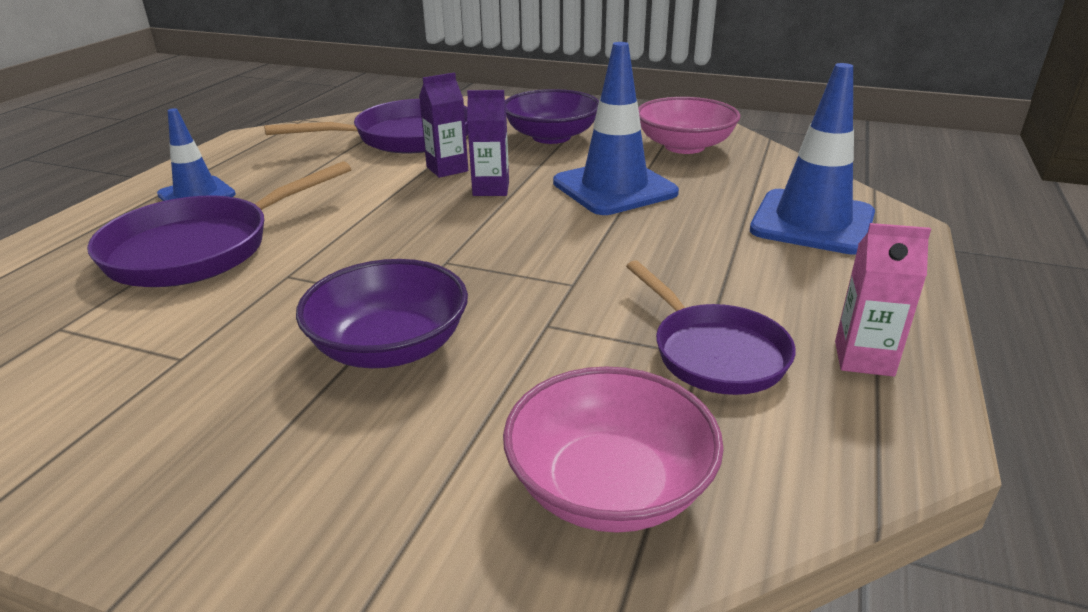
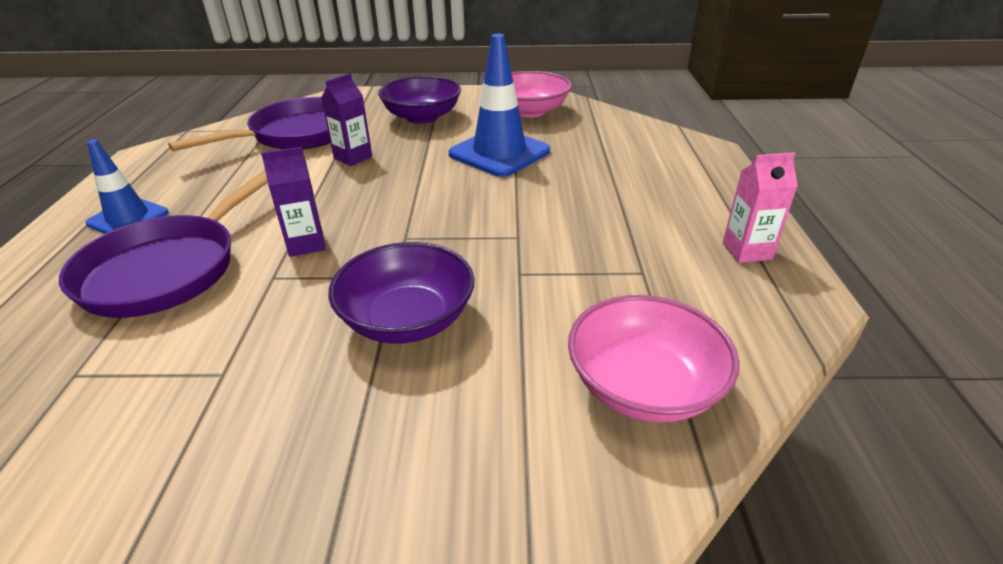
camera: 20 degrees left, 5 degrees up
(491, 189) = (402, 169): purple carton -> purple carton (306, 244)
(714, 353) = (651, 268): purple pan -> none
(812, 222) = (655, 157): blue traffic cone -> none

